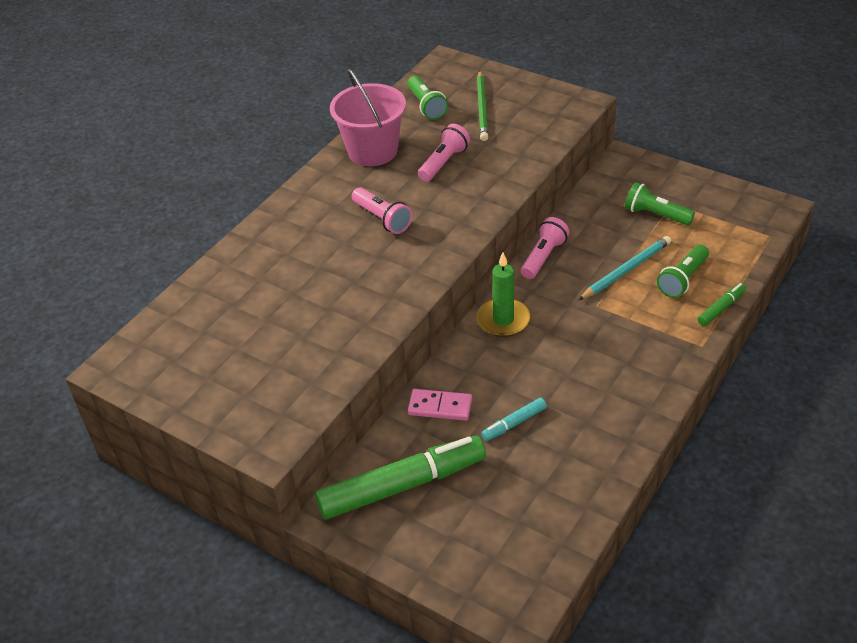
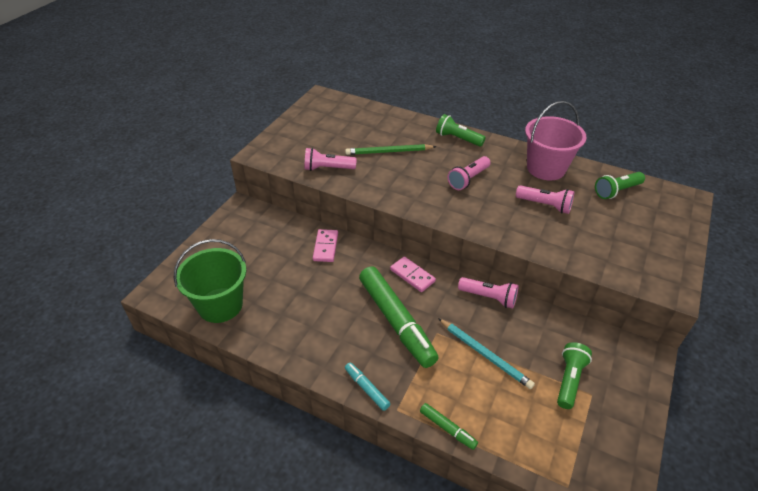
camera: 80 degrees right, 0 degrees up
(328, 359) = (328, 168): none -> pink flashlight
(402, 486) = (261, 234): green marker -> green marker (396, 321)
(482, 108) = (630, 223): green pencil -> green pencil (388, 152)
(503, 320) = (412, 275): green candle -> pink domino
(514, 423) = (310, 285): turquoise marker -> turquoise marker (366, 388)
(547, 525) = (220, 305): none -> green bucket
(682, 279) = (481, 398): green flashlight -> green flashlight (457, 139)

